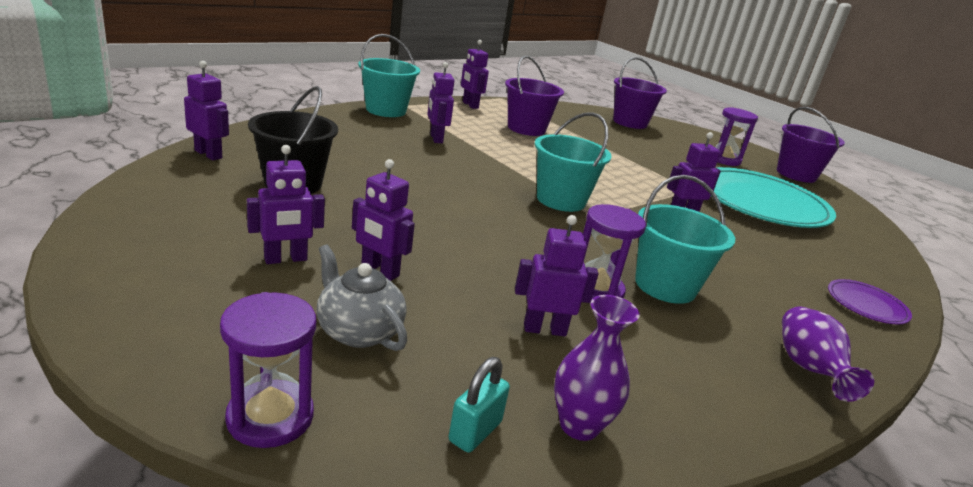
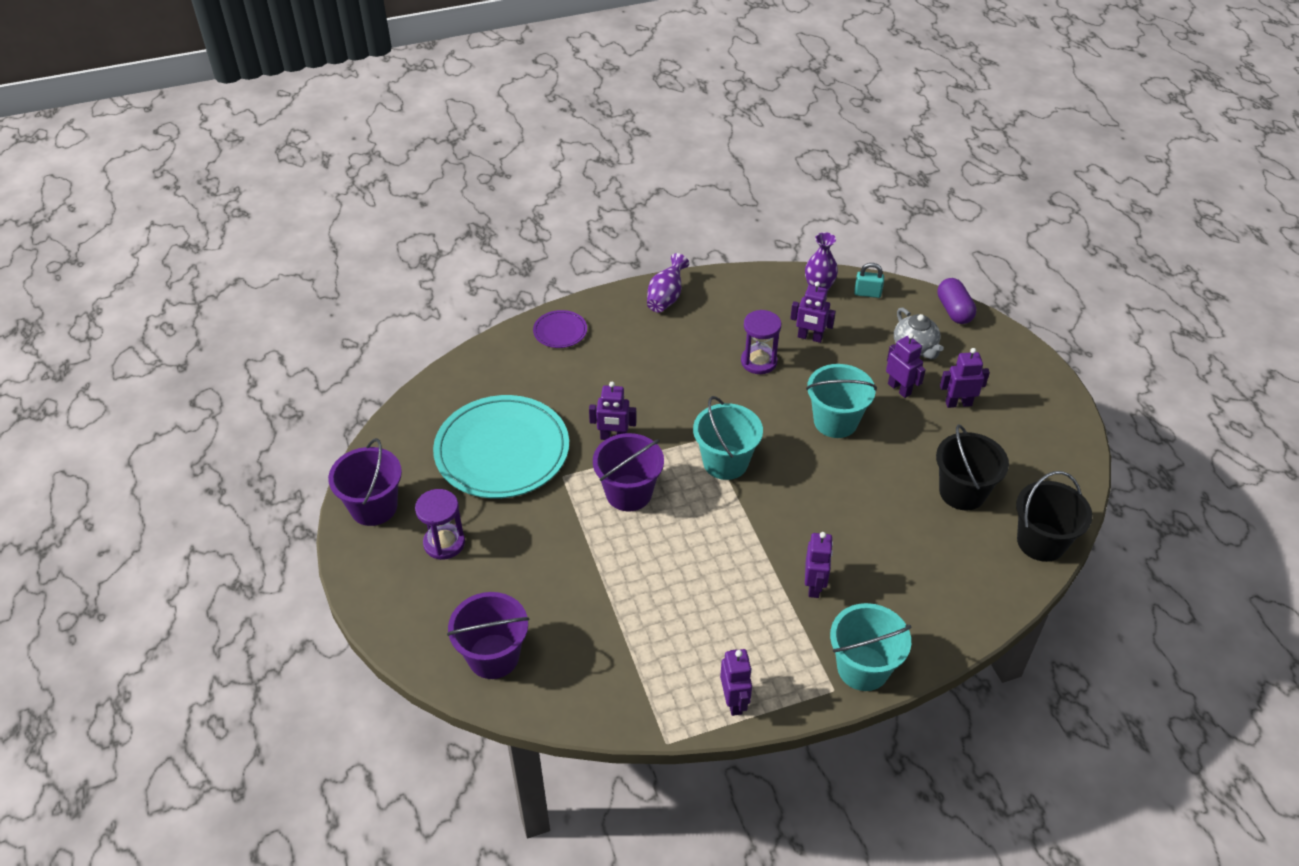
camera: 155 degrees left, 20 degrees up
(208, 154) = (1041, 542): purple robot -> black bucket
(270, 417) = (954, 310): purple hourglass -> purple capsule
(475, 431) = (867, 293): turquoise padlock -> turquoise padlock turned 45 degrees clockwise
(526, 129) = (682, 622): purple bucket -> purple bucket (629, 493)
(665, 286) = (704, 360): turquoise bucket -> turquoise bucket (835, 421)

